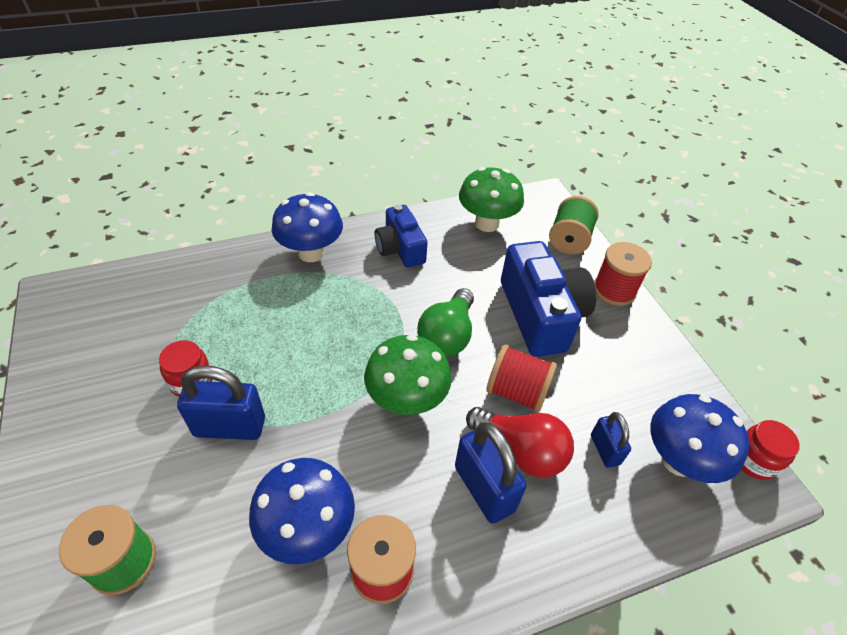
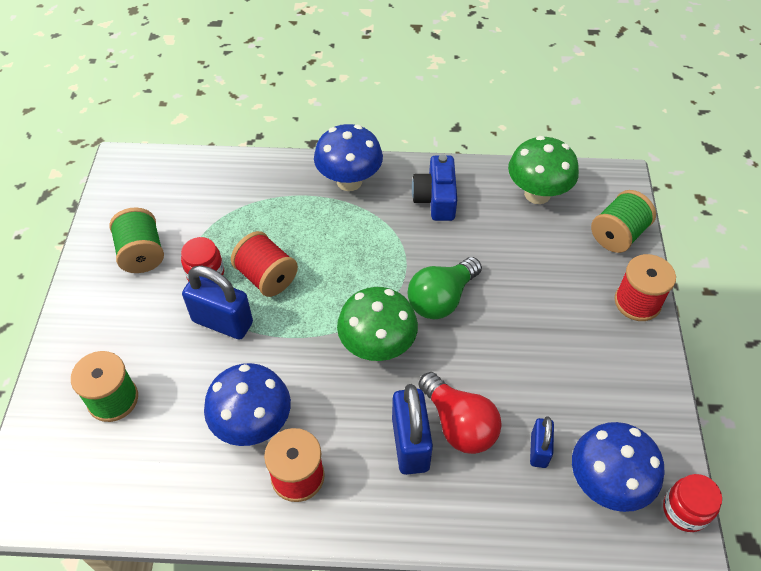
camera: 25 degrees right, 5 degrees up
(108, 381) = (142, 254): none -> green spool
(517, 391) = (482, 371): red spool -> red spool (266, 277)
(541, 314) = (545, 305): blue camera -> none

